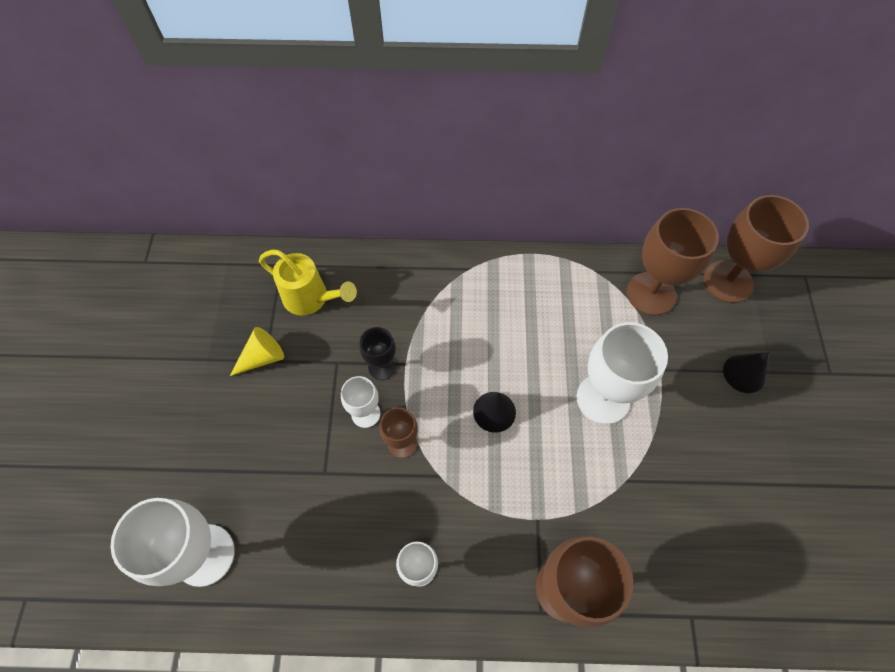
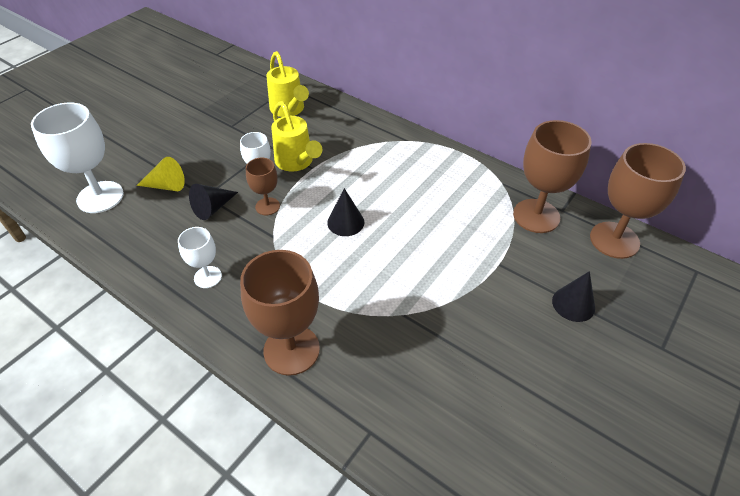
camera: 35 degrees right, 15 degrees down
(262, 357) = (231, 124): yellow cone -> yellow cone (166, 186)
(347, 483) = (213, 208): none -> black cone
(382, 367) = (296, 162): black goblet -> yellow watering can
(603, 399) = (434, 257): white goblet -> none

